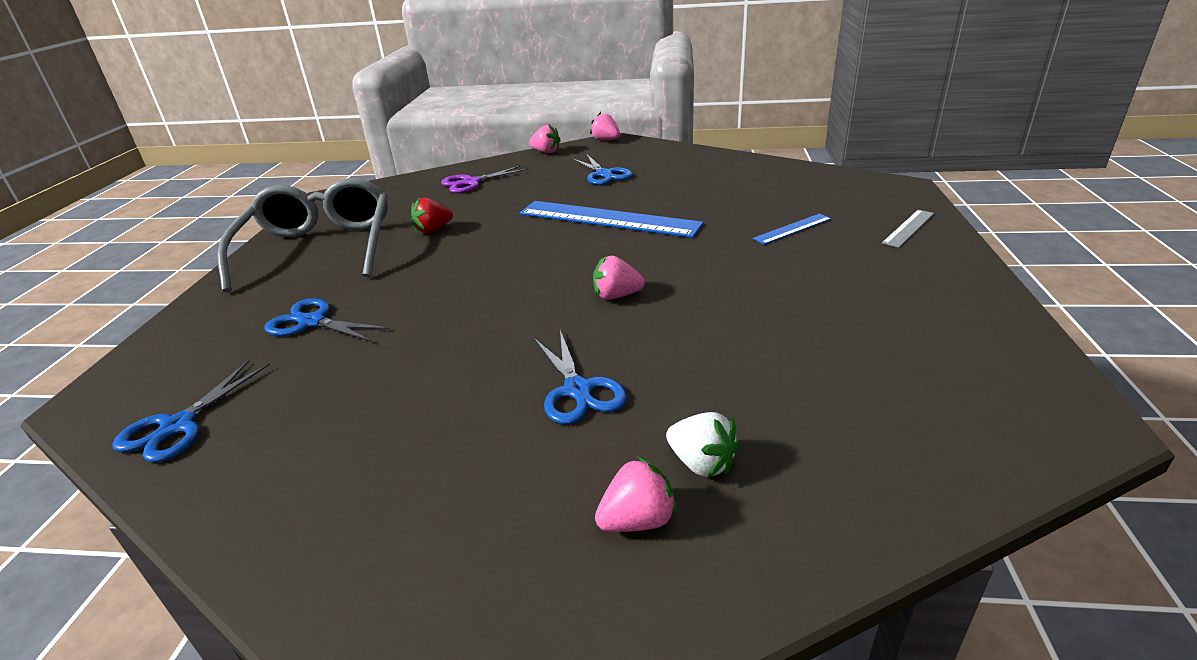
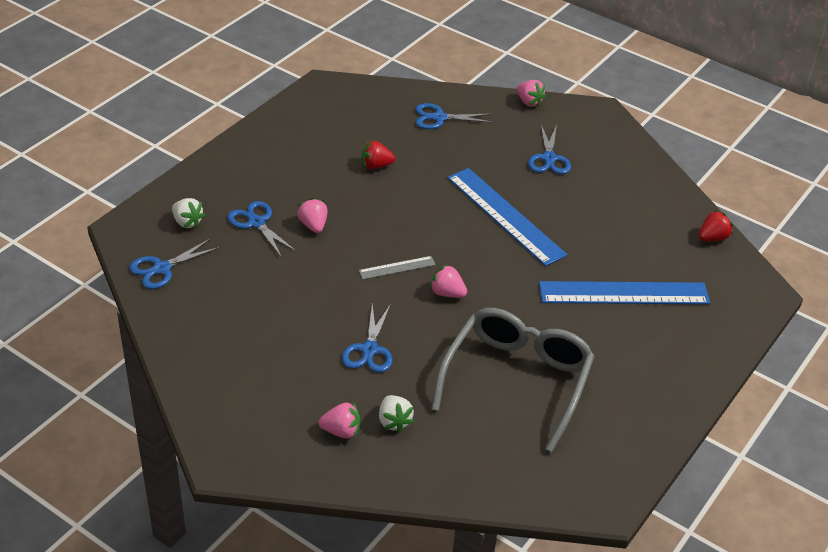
camera: 25 degrees right, 10 degrees up
(203, 357) = (187, 222): none -> white strawberry
(319, 248) = (291, 148): grey glasses -> grey glasses (517, 380)
(471, 183) = (439, 118): purple scissors -> blue scissors
(606, 140) = (593, 108): pink strawberry -> pink strawberry (313, 225)
(792, 229) = (624, 293): blue ruler -> blue ruler, size x2.17
(807, 172) = (712, 238): none -> red strawberry
(908, 228) = (706, 335): grey ruler -> grey ruler (397, 267)

